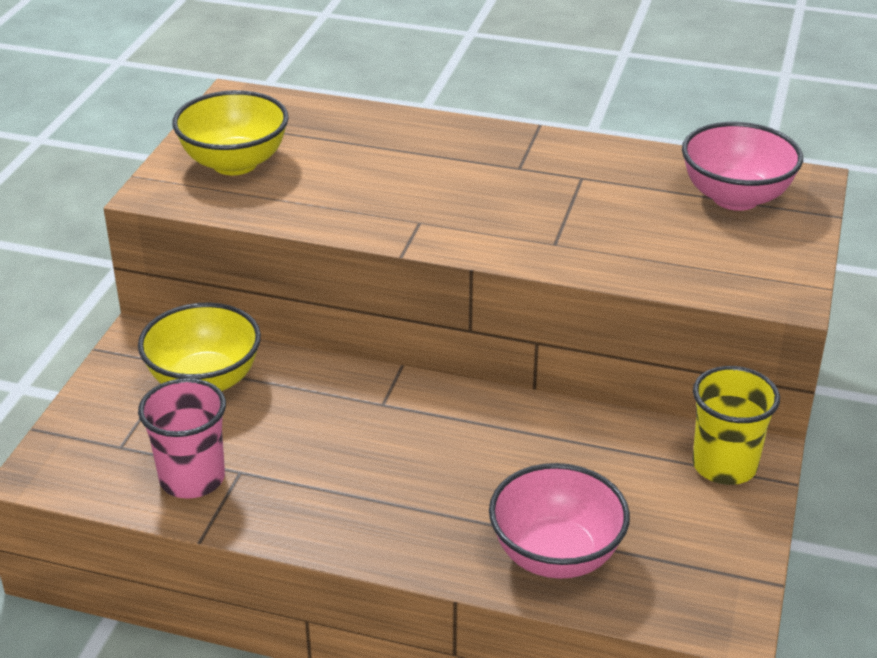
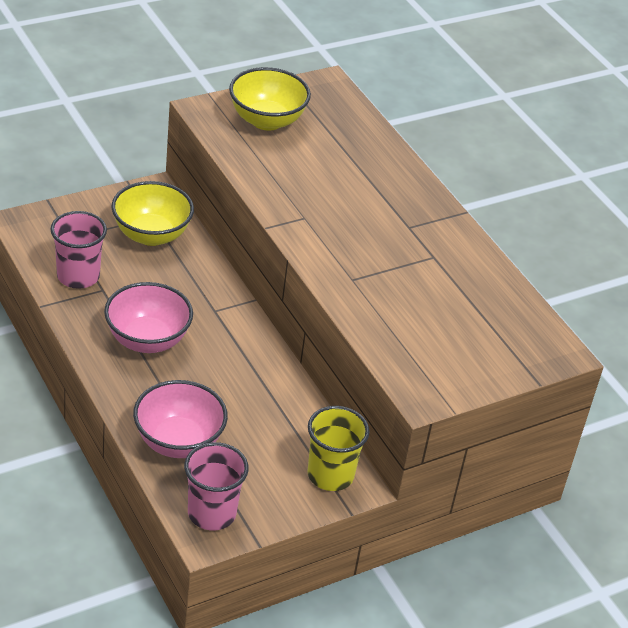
camera: 40 degrees right, 5 degrees up
(696, 595) = (211, 513): none -> pink cup
(735, 198) = (499, 330): pink bowl -> pink bowl (147, 340)

